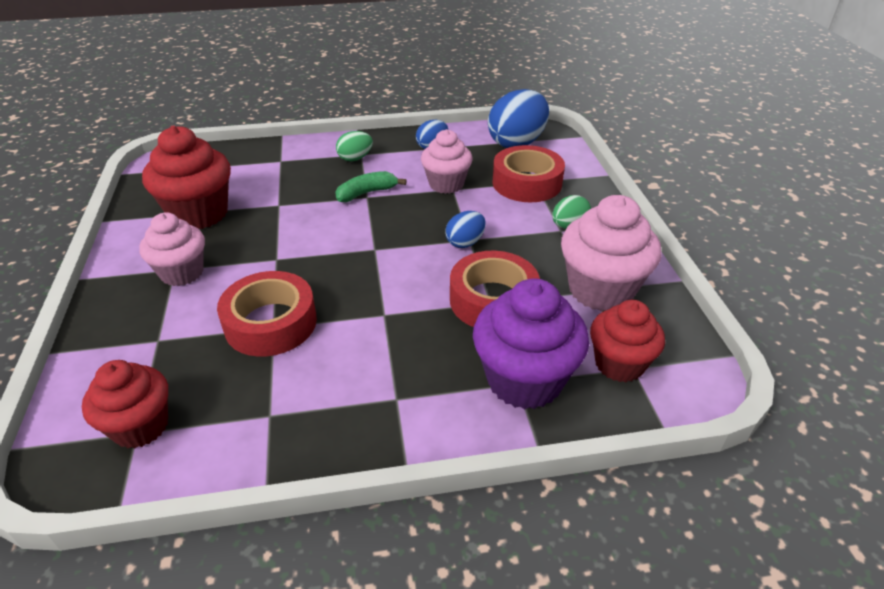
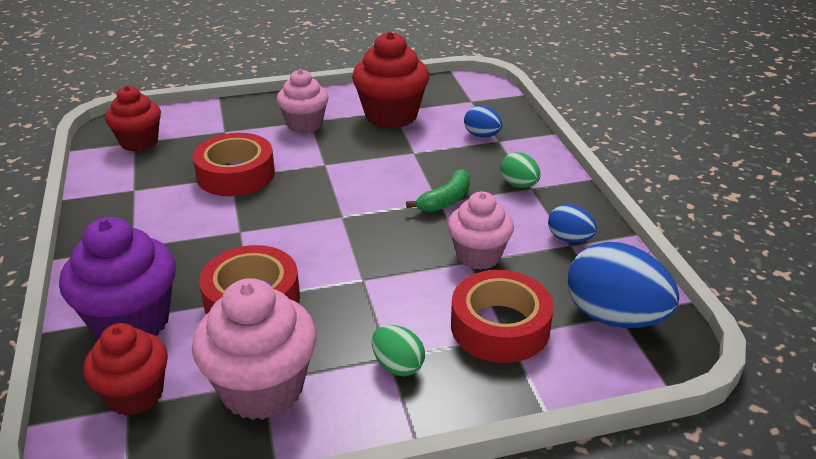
camera: 85 degrees right, 5 degrees down
(367, 193) = (445, 200): green banana -> green banana turned 75 degrees clockwise
(465, 242) = (355, 276): blue egg -> blue egg (482, 135)

